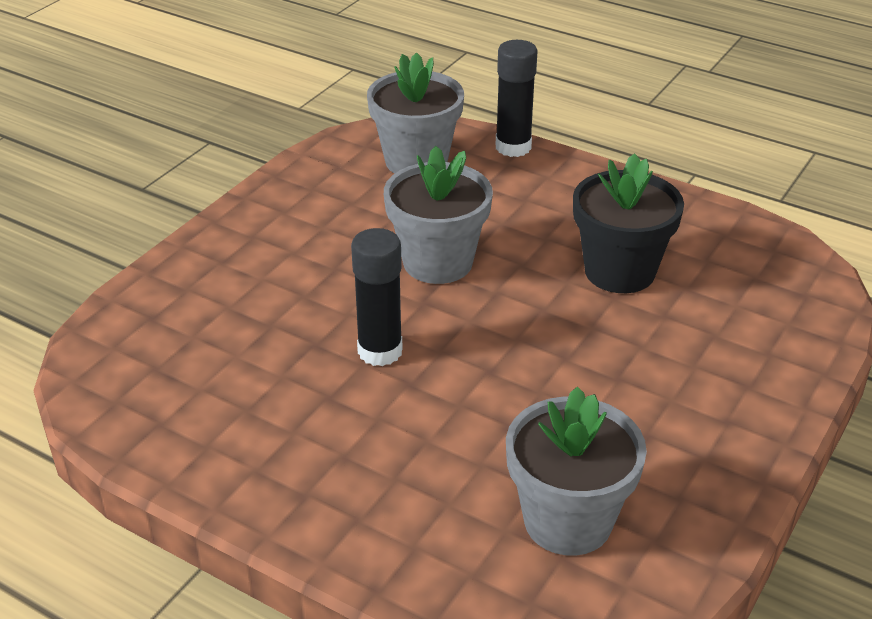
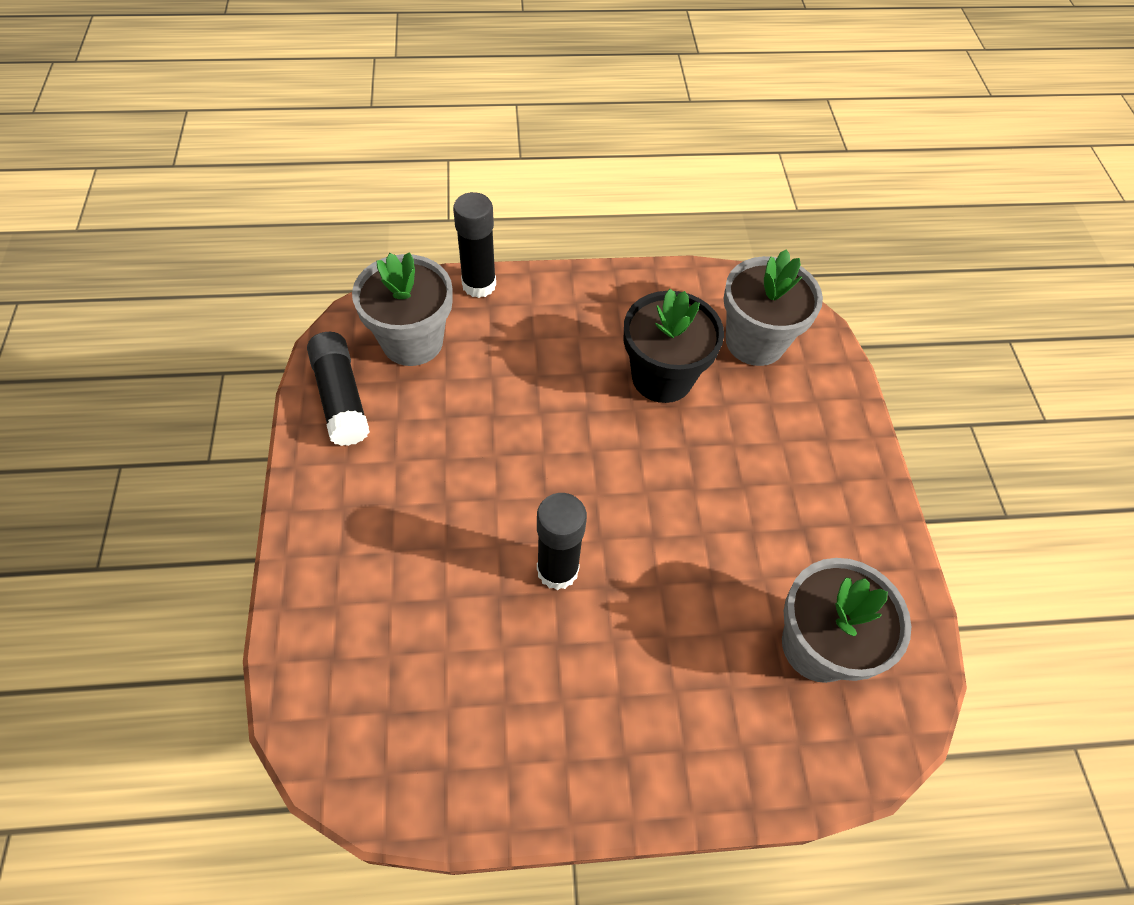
camera: 40 degrees left, 20 degrees up
(322, 172) = (341, 397): none -> black glue stick
(438, 262) = (523, 446): grey flower pot -> grey flower pot (755, 342)

